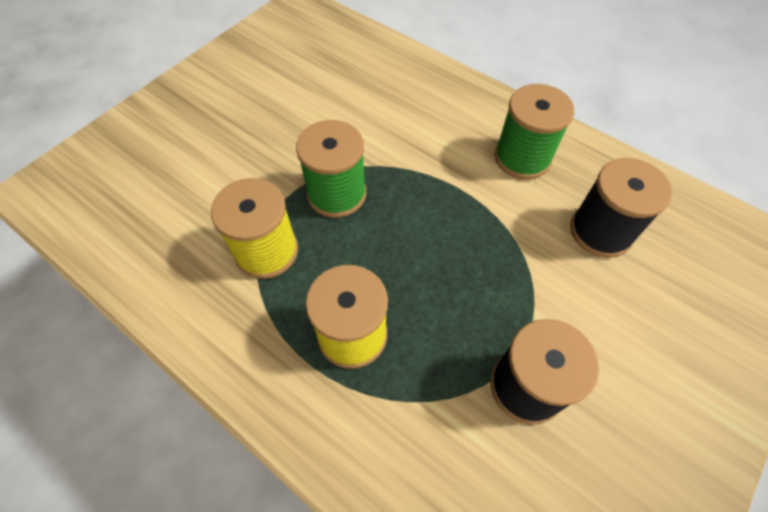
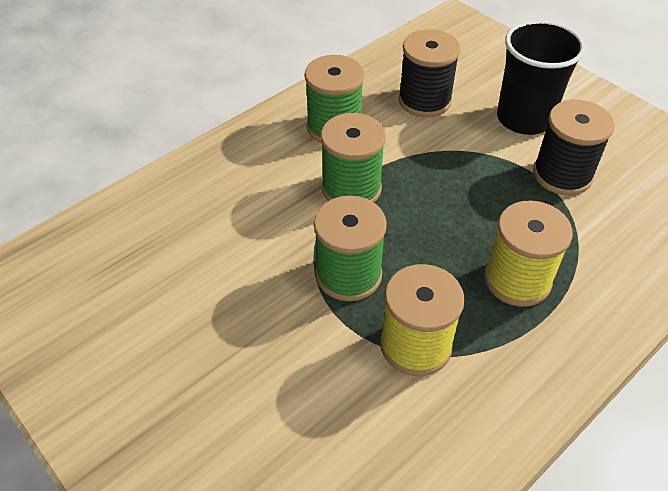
camera: 80 degrees left, 10 degrees down
(441, 182) = (351, 188): none -> green spool
(615, 341) = (524, 119): none -> black cup

